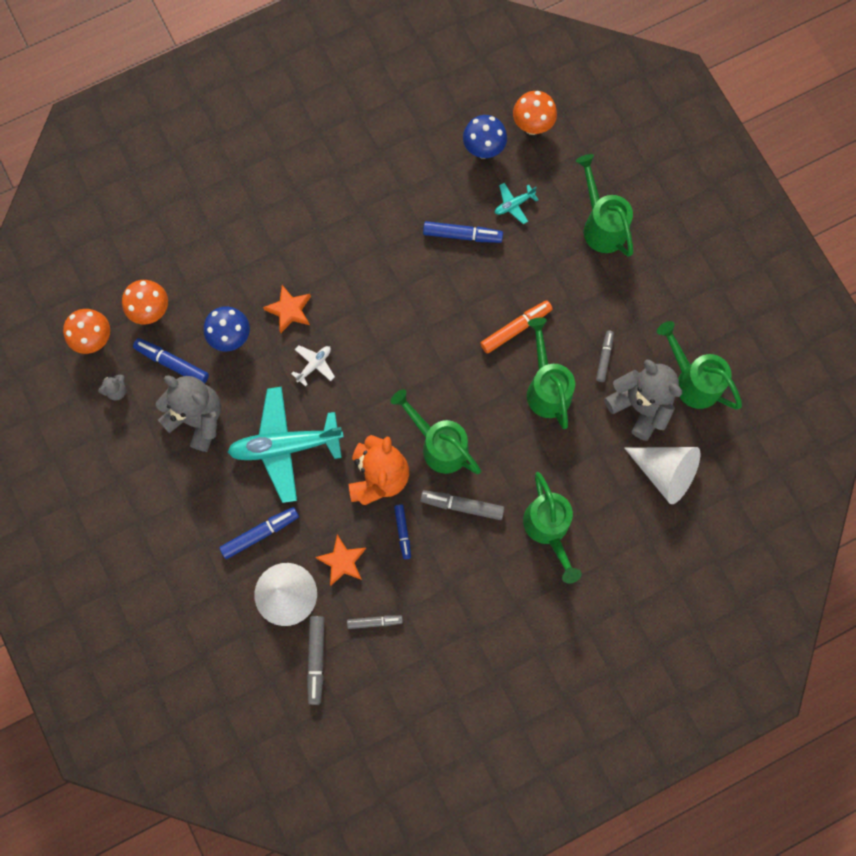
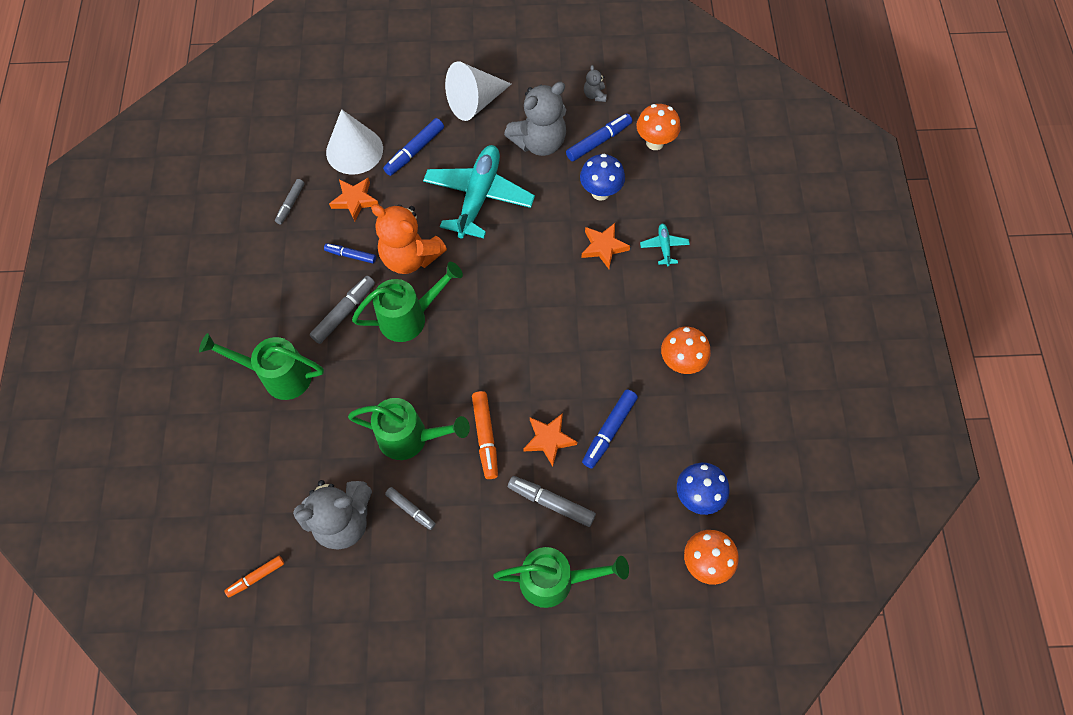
camera: 115 degrees right, 10 degrees down
(95, 339) = (648, 95): orange mushroom -> orange mushroom (681, 362)
(260, 533) = (414, 151): blue marker -> blue marker turned 45 degrees clockwise
(314, 365) = (540, 247): white plane -> none
(316, 660) = (289, 151): grey marker -> grey marker (551, 502)
(493, 278) = (549, 439): none -> orange star
(514, 204) = (620, 498): turquoise plane -> turquoise plane (664, 247)
(665, 472) = (264, 510): white cone -> white cone (475, 102)
(693, 381) = (337, 589): green watering can -> none
(717, 448) = (256, 577): none -> orange marker

